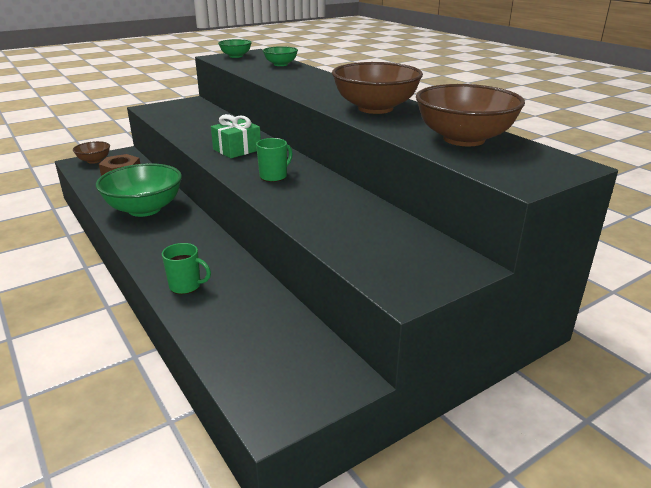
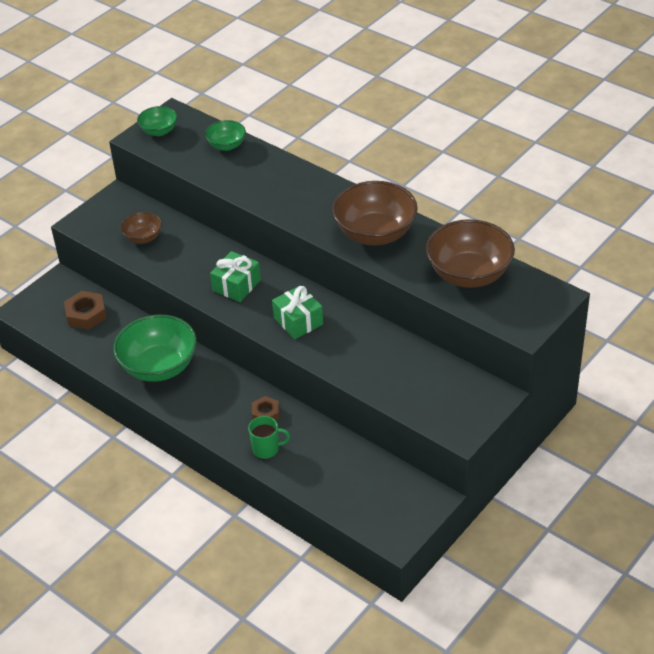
camera: 15 degrees left, 15 degrees up
(94, 161) = (39, 303): brown bowl -> brown bowl (143, 238)
(210, 258) = (265, 413): none -> brown nut
(274, 176) = (298, 321): green mug -> green gift

